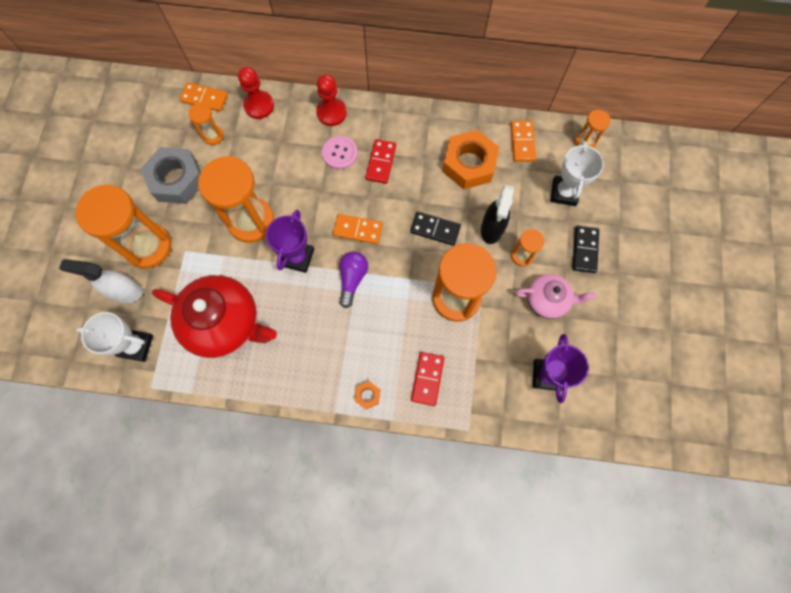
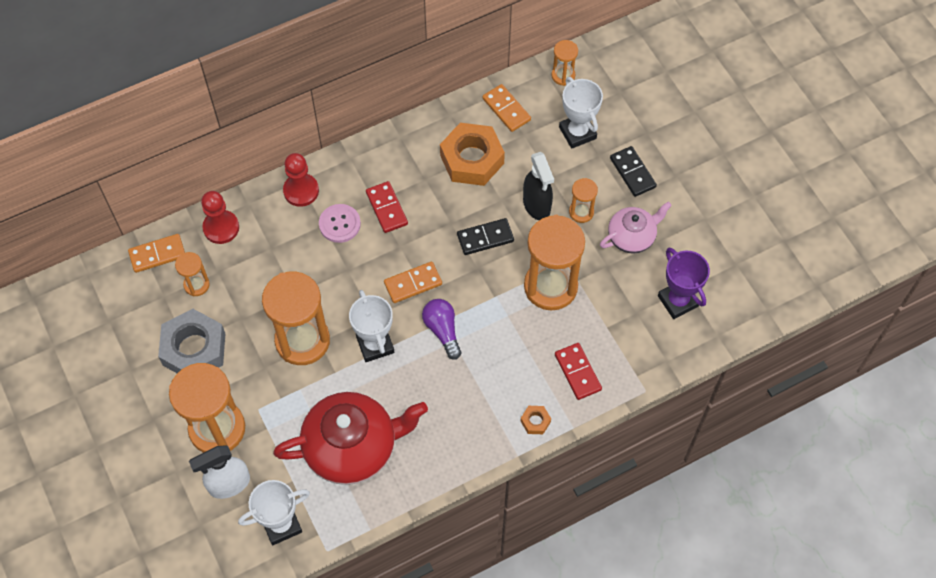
camera: 35 degrees left, 10 degrees down
(298, 257) = (375, 344): purple trophy -> white trophy

